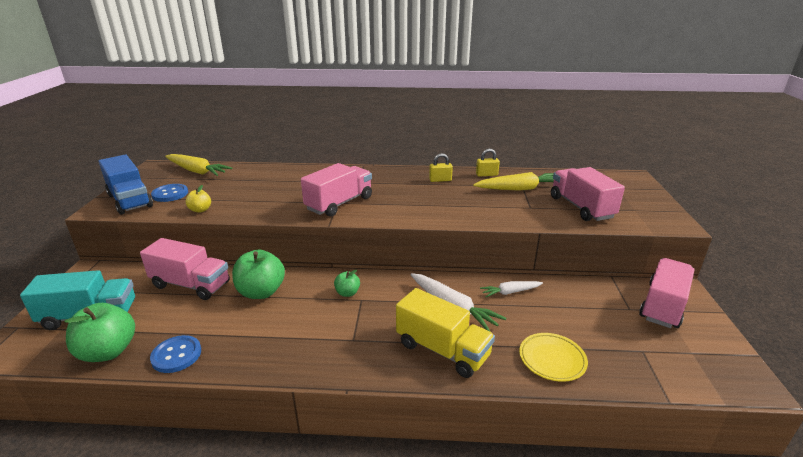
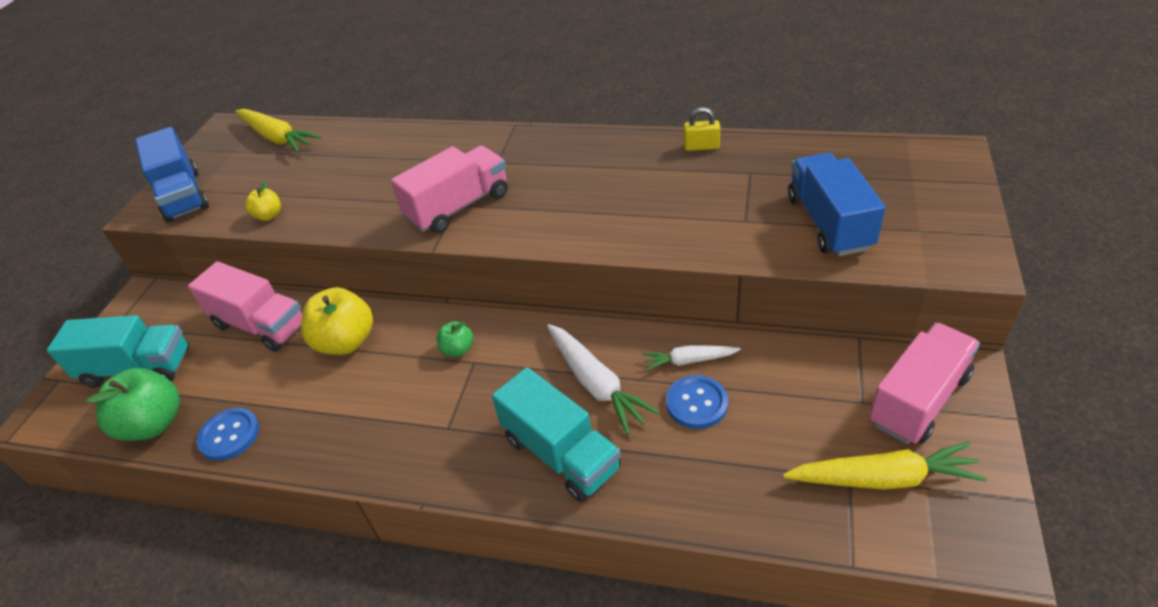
camera: 15 degrees right, 15 degrees up
(170, 194) = (235, 184): blue button -> blue button (696, 403)
(261, 292) = (346, 342): green apple -> yellow apple
(440, 180) = (623, 158): yellow padlock -> none
(442, 350) = (561, 454): yellow truck -> turquoise truck
(519, 189) = (742, 179): yellow carrot -> yellow carrot (883, 478)
(552, 359) = (708, 481): yellow plate -> none
(581, 207) = (829, 223): pink truck -> blue truck

